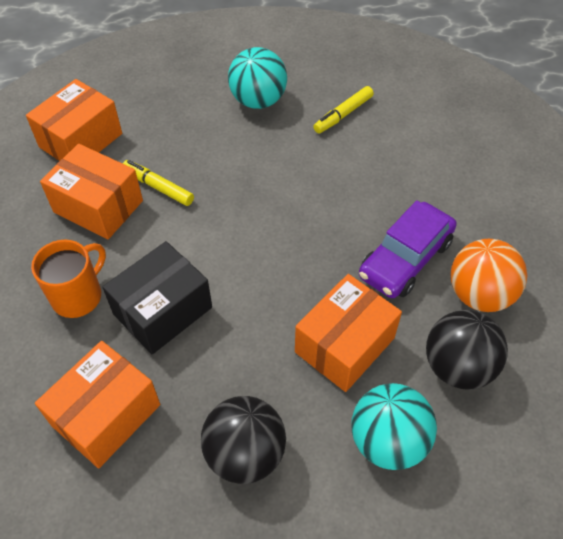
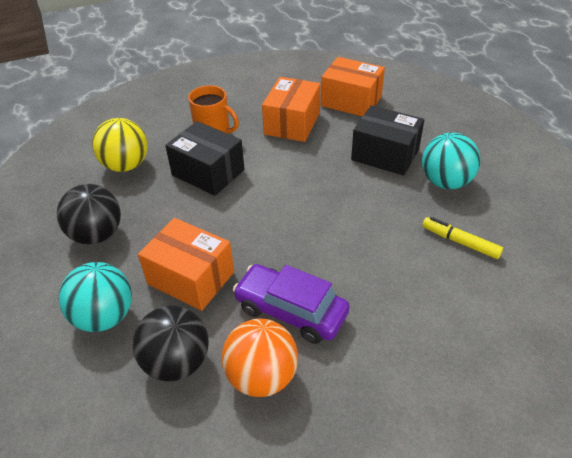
camera: 80 degrees right, 10 degrees down
(106, 415) = (126, 165): orange box -> yellow ball
(158, 187) = (320, 146): yellow marker -> none
(197, 134) = (385, 154): none -> black box

